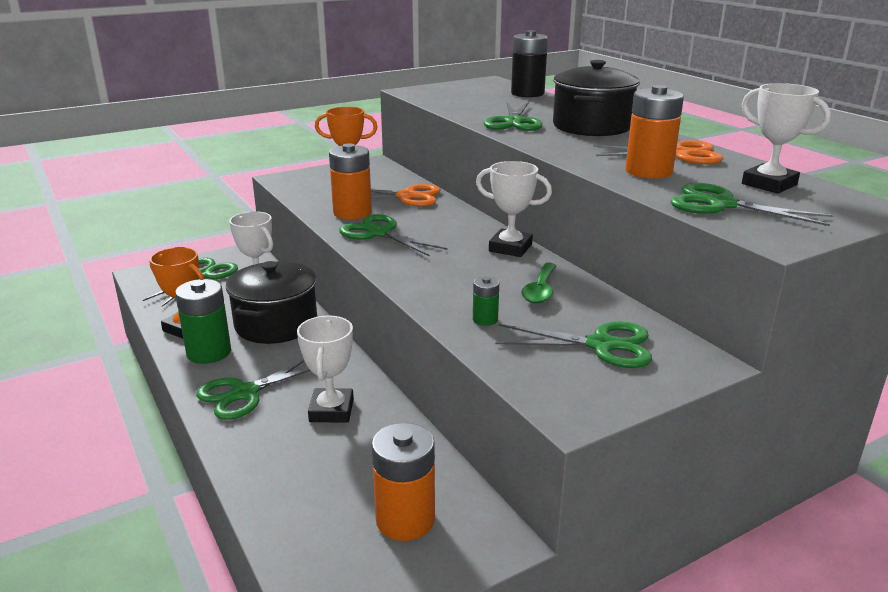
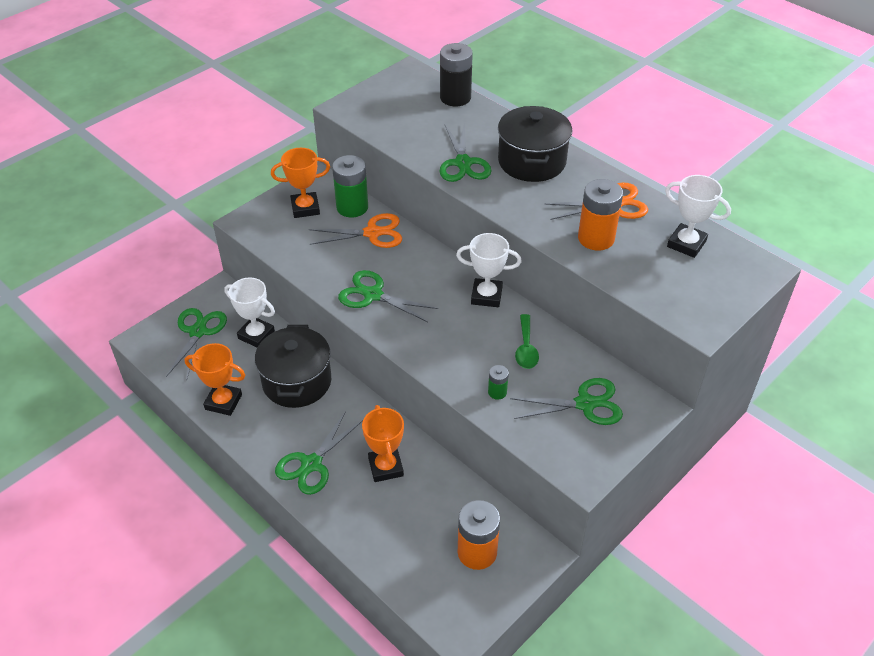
camera: 15 degrees left, 20 degrees up
(209, 352) = (258, 426): green battery -> green battery (352, 207)
(331, 410) = (386, 467): white trophy -> orange trophy
(352, 212) = (336, 268): orange battery -> none
(720, 205) = (657, 283): green scissors -> none

